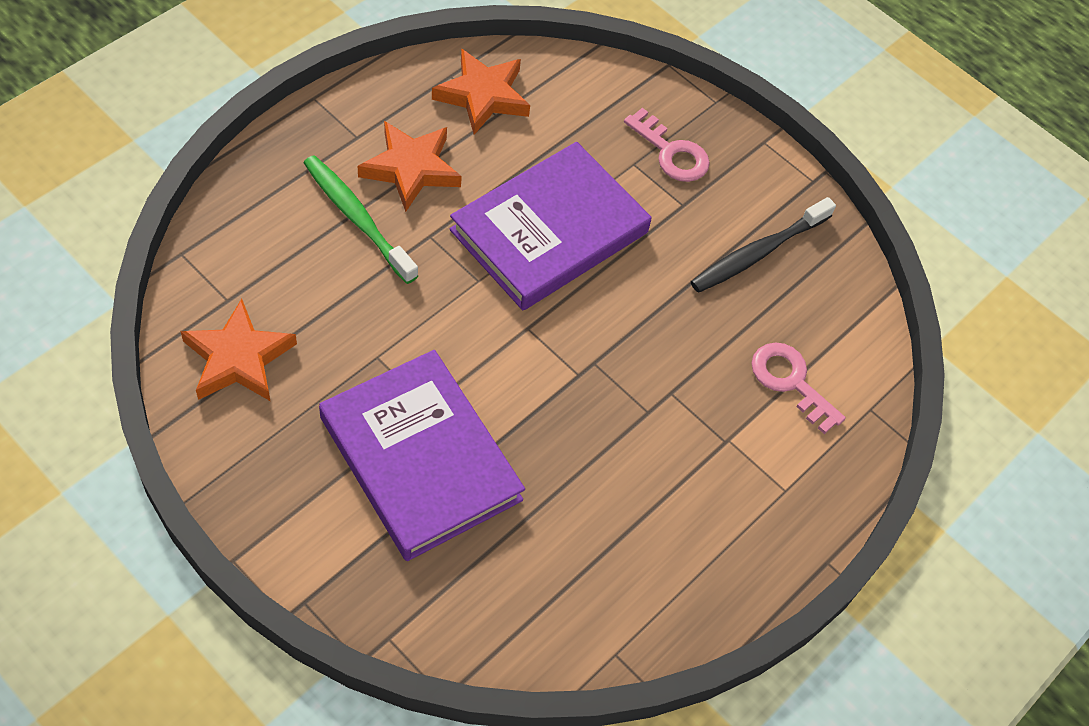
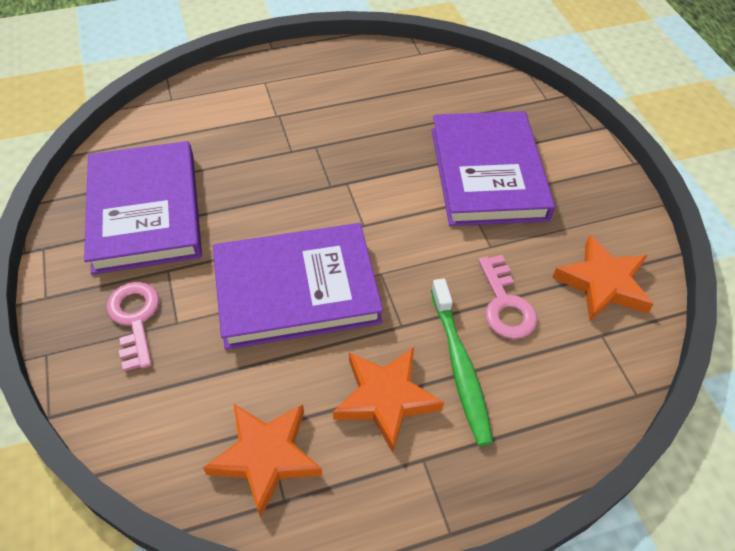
camera: 145 degrees left, 5 degrees down
(758, 253) = (145, 211): black toothbrush -> purple book
(790, 382) = (206, 128): pink key -> pink key (505, 304)

